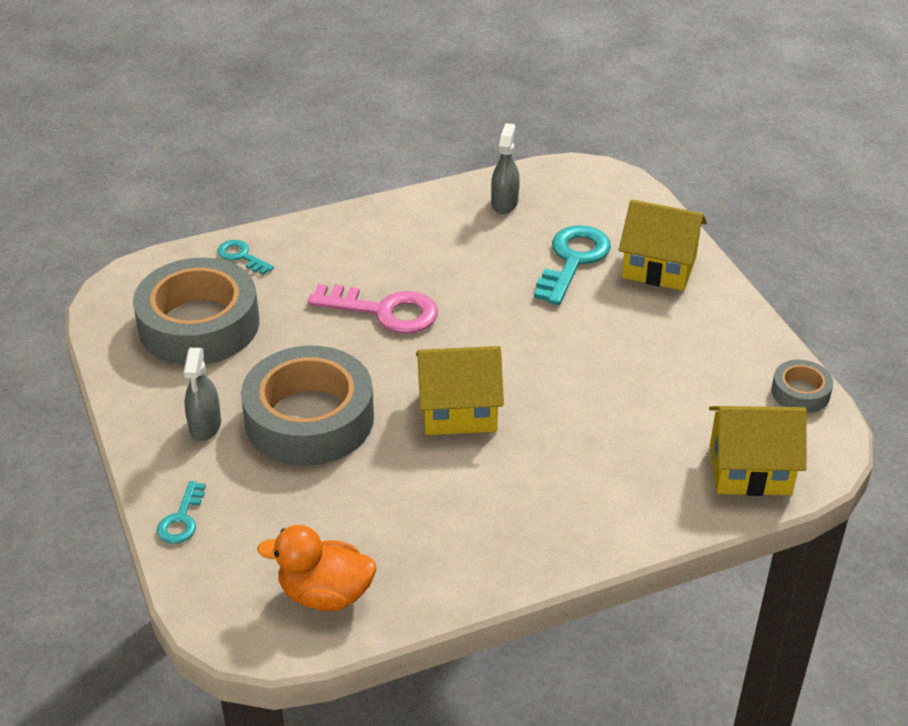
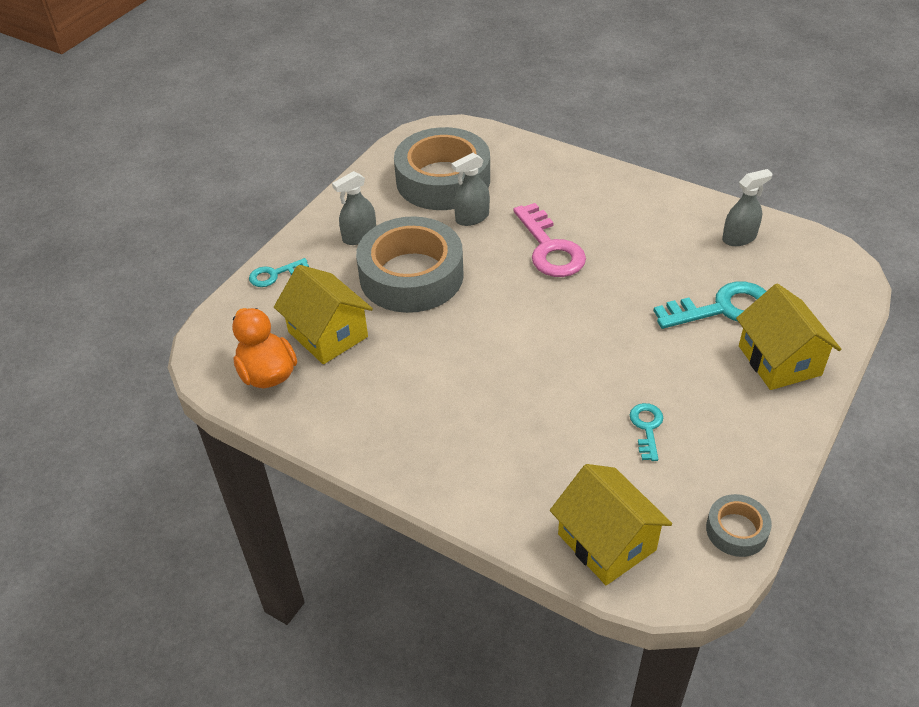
camera: 55 degrees right, 5 degrees up
(241, 256) = (525, 158): turquoise key -> turquoise key (647, 428)
(280, 335) = (472, 217): none -> grey spray bottle
(459, 411) = (493, 340): yellow house -> yellow house (328, 334)

